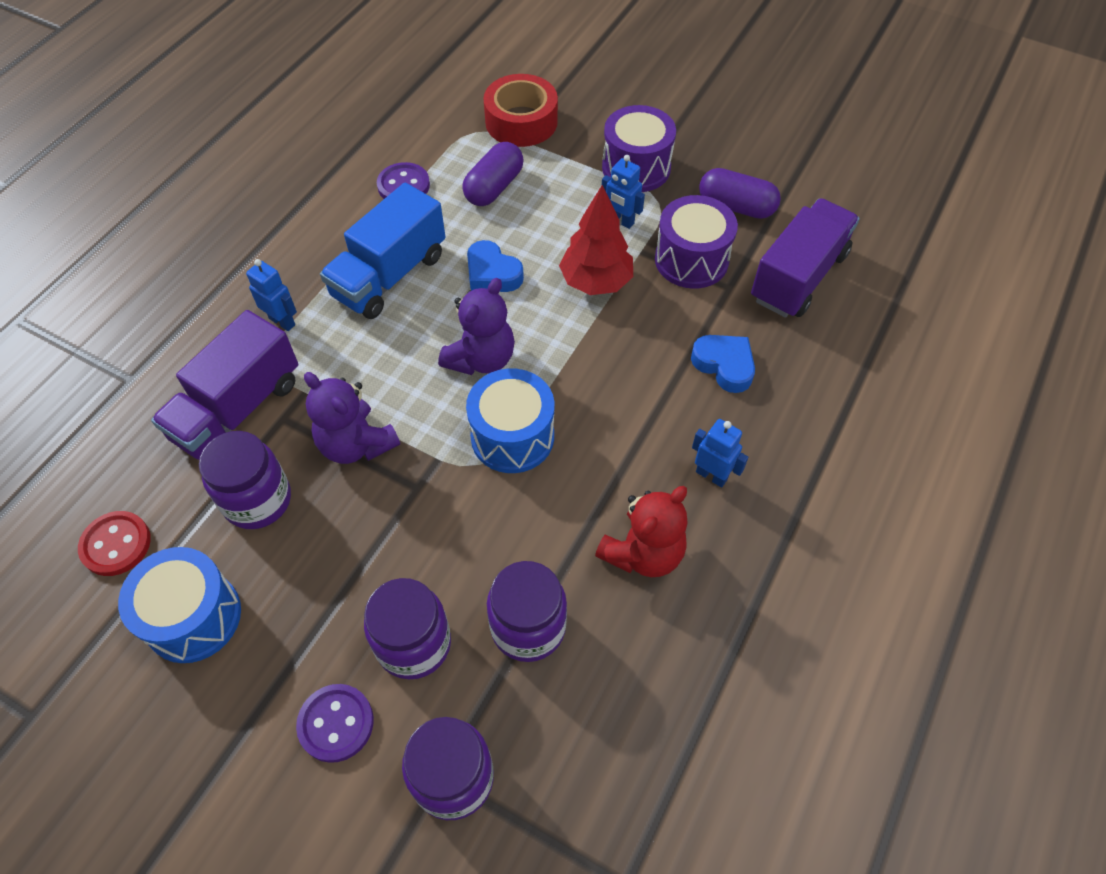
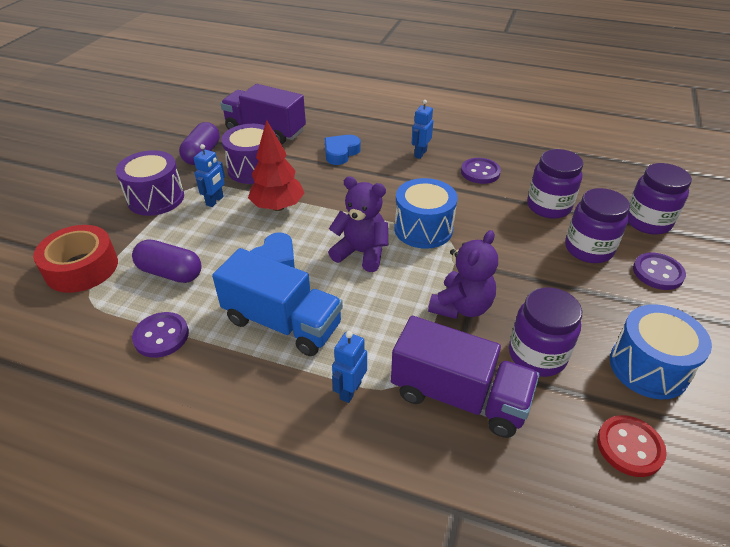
camera: 100 degrees left, 15 degrees down
(643, 553) = (480, 172): red teddy bear -> purple button

